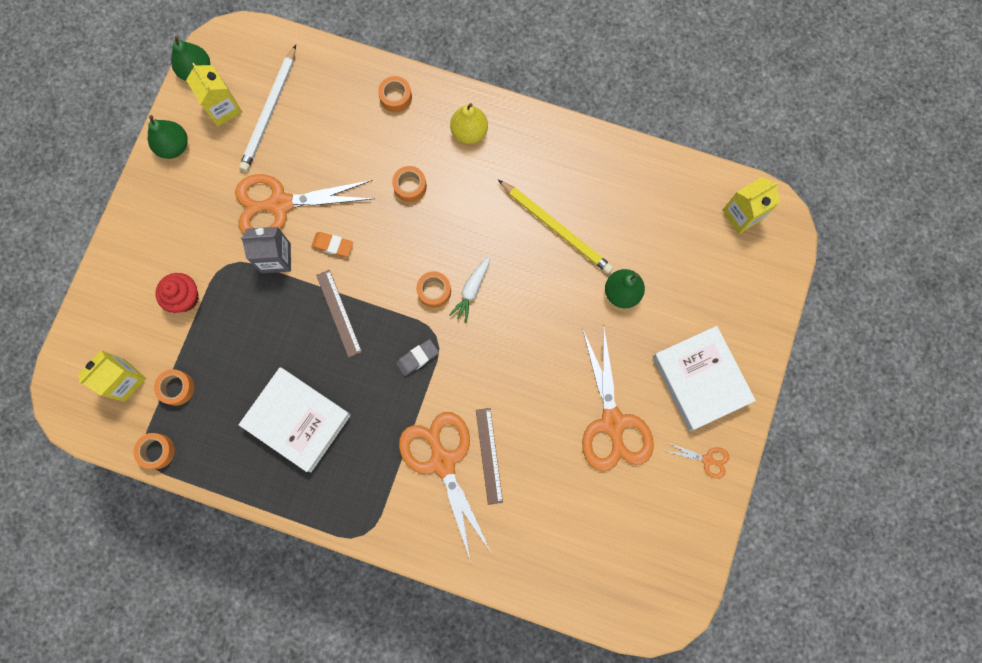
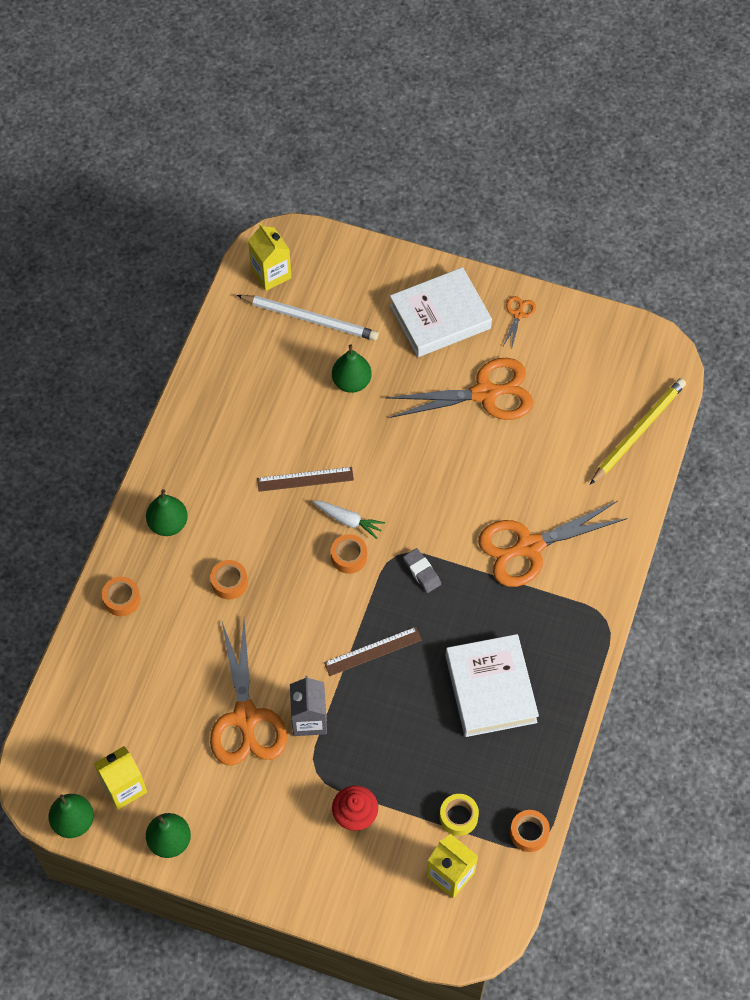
camera: 90 degrees left, 15 degrees down
(177, 388) = (458, 817): orange tape -> yellow tape
(270, 111) = (130, 734): white pencil -> white pencil (309, 319)
(297, 420) = (490, 688): white book -> white book turned 45 degrees counterclockwise
(332, 245) = (296, 660): orange eraser -> none
(469, 132) = (168, 524): yellow pear -> green pear
(489, 455) = (521, 504): brown ruler -> brown ruler (305, 479)
(556, 228) = (280, 440): yellow pencil -> yellow pencil (638, 432)

